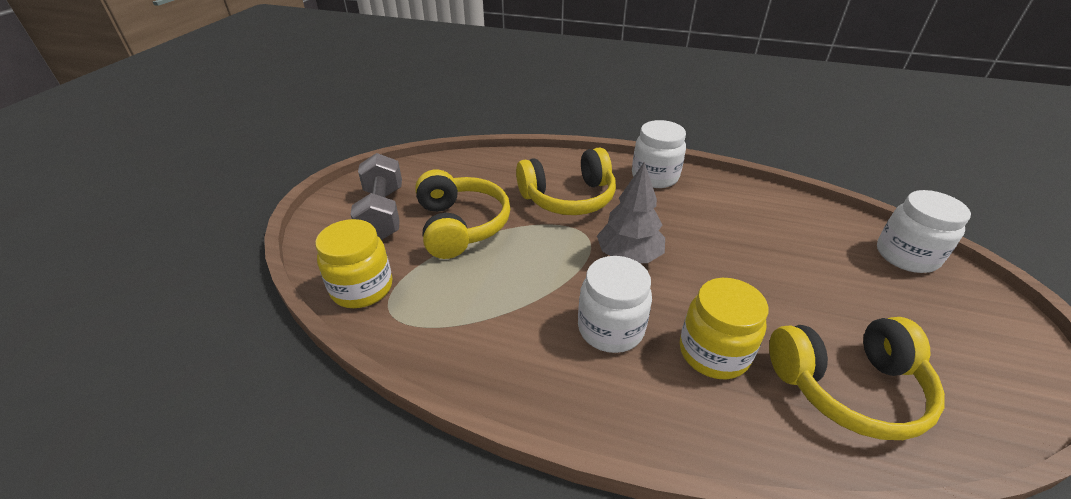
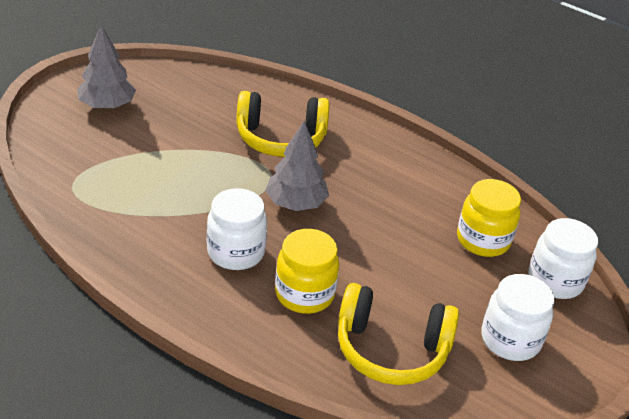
camera: 15 degrees right, 0 degrees up
(362, 288) = (60, 163): yellow jar -> yellow jar (483, 240)
(382, 213) = (107, 106): grey dumbbell -> grey tree
(460, 226) = (167, 136): yellow headphones -> none
(654, 177) = (380, 142): white jar -> white jar (510, 340)

